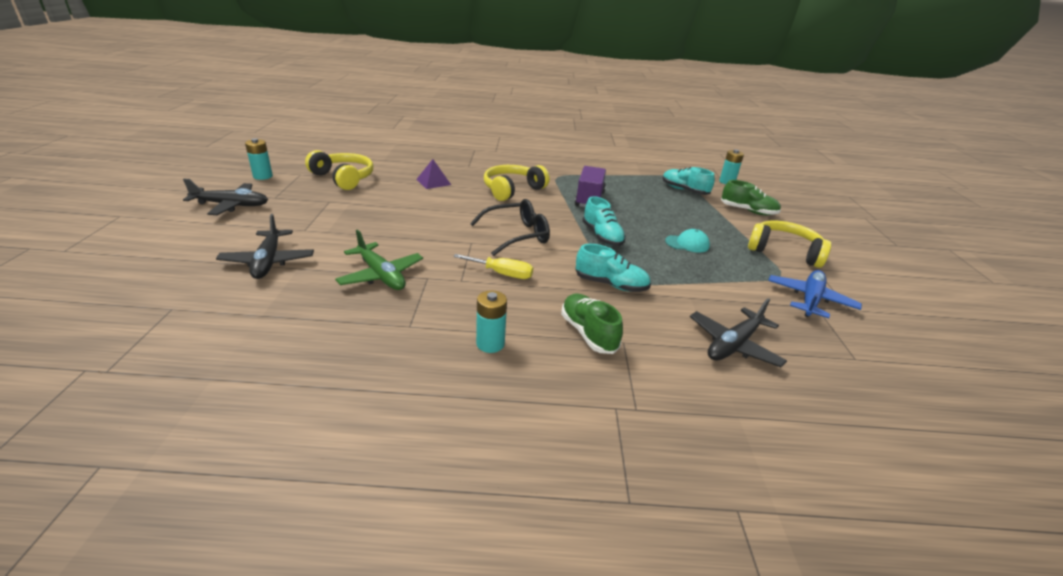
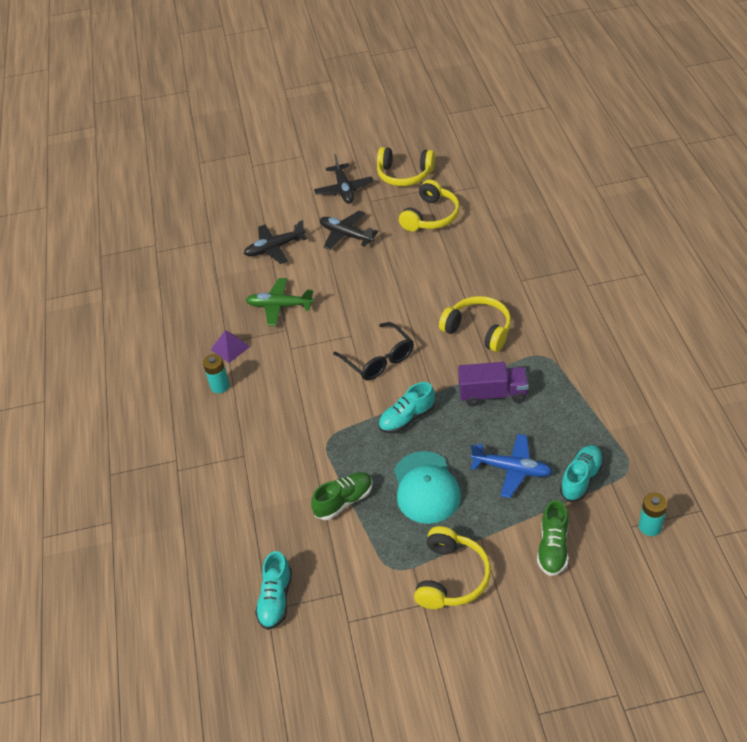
camera: 85 degrees right, 15 degrees up
(263, 176) = (404, 175): turquoise battery -> yellow headphones
(381, 275) = (279, 306): green plane -> green plane turned 60 degrees clockwise
(433, 182) = (461, 271): purple pyramid -> purple pyramid (230, 348)
(502, 274) = (309, 368): yellow screwdriver -> none
(588, 333) = (247, 434): green shoe -> green shoe (344, 501)
(611, 285) = (320, 437): turquoise shoe -> turquoise shoe (276, 599)
(687, 244) = (426, 487): turquoise cap -> turquoise cap, size x1.84
(733, 345) = (260, 524): black plane -> black plane (346, 235)
(810, 300) = (352, 589): blue plane -> blue plane (512, 469)

